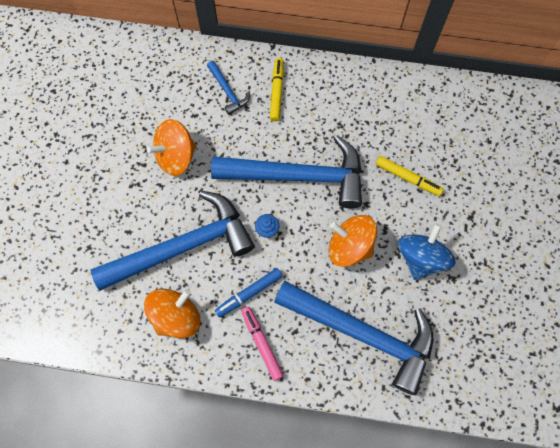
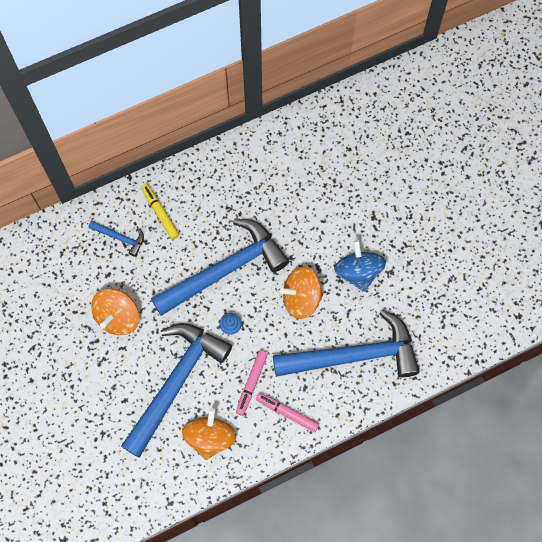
camera: 35 degrees left, 0 degrees up
(249, 293) = (251, 383): blue marker -> pink marker
(407, 178) = (308, 217): yellow marker -> none

